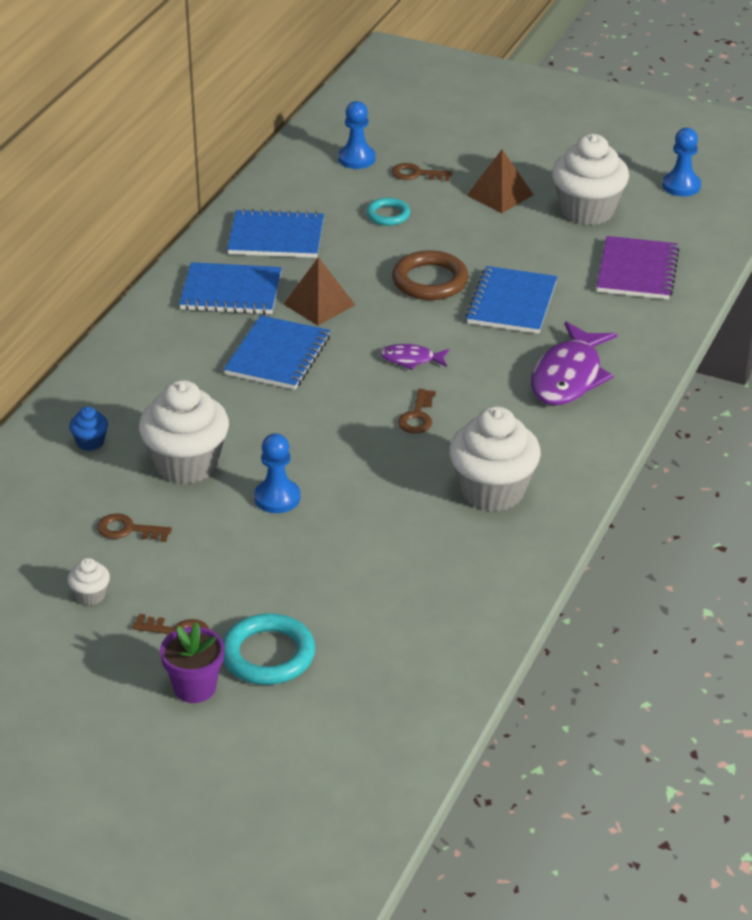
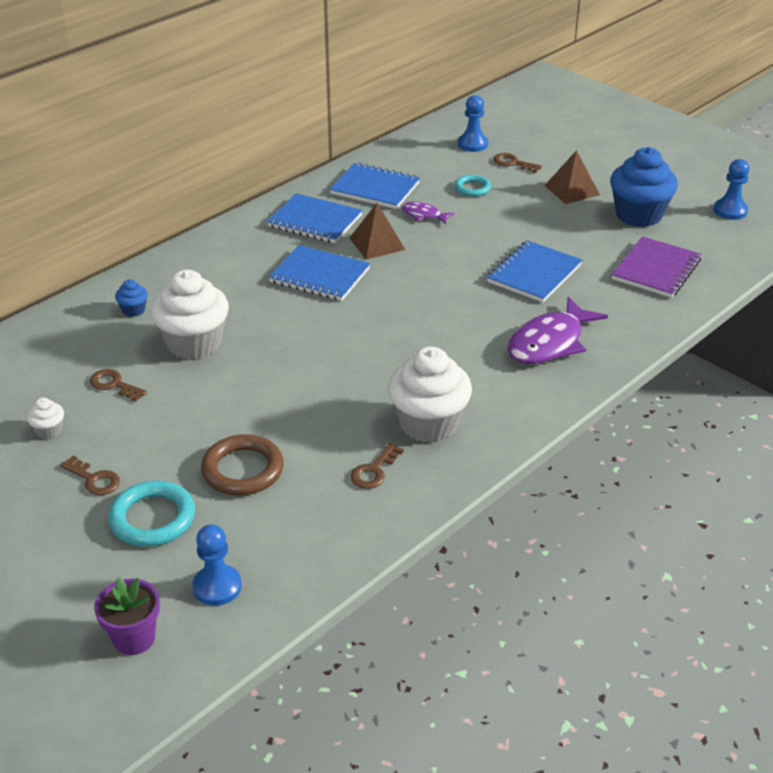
camera: 20 degrees right, 0 degrees up
(195, 687) = (75, 531): purple flower pot -> purple flower pot (134, 638)
(277, 498) = (246, 387): blue pawn -> blue pawn (217, 587)
(278, 356) = (320, 275): blue notebook -> blue notebook turned 75 degrees clockwise
(411, 359) = (424, 301): purple fish -> purple fish (423, 215)
(417, 416) = (402, 347): brown key -> brown key (374, 471)
(430, 281) = (476, 243): brown ring -> brown ring (243, 470)
(587, 210) = (638, 215): white cupcake -> blue cupcake

